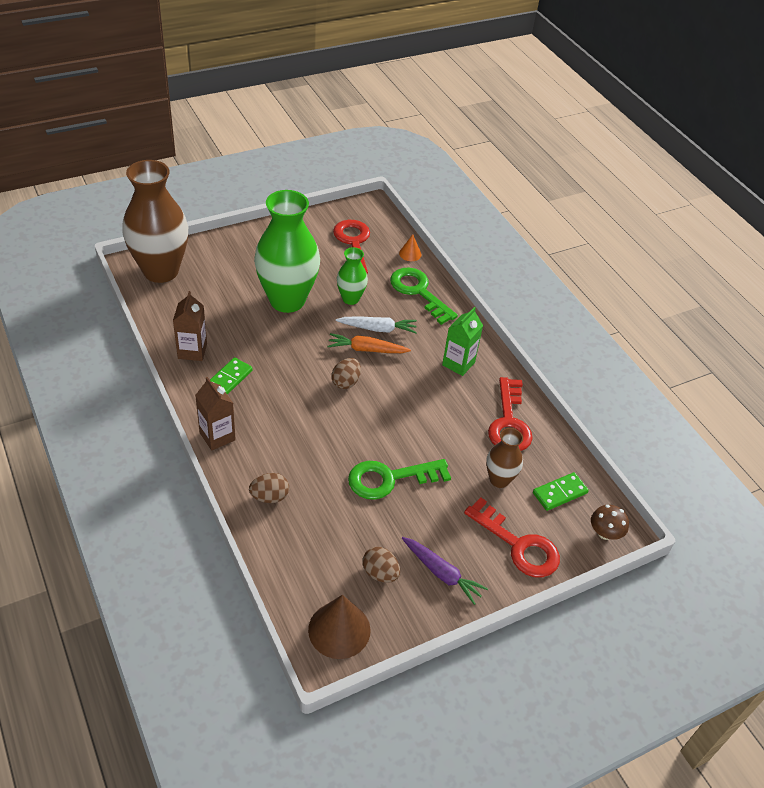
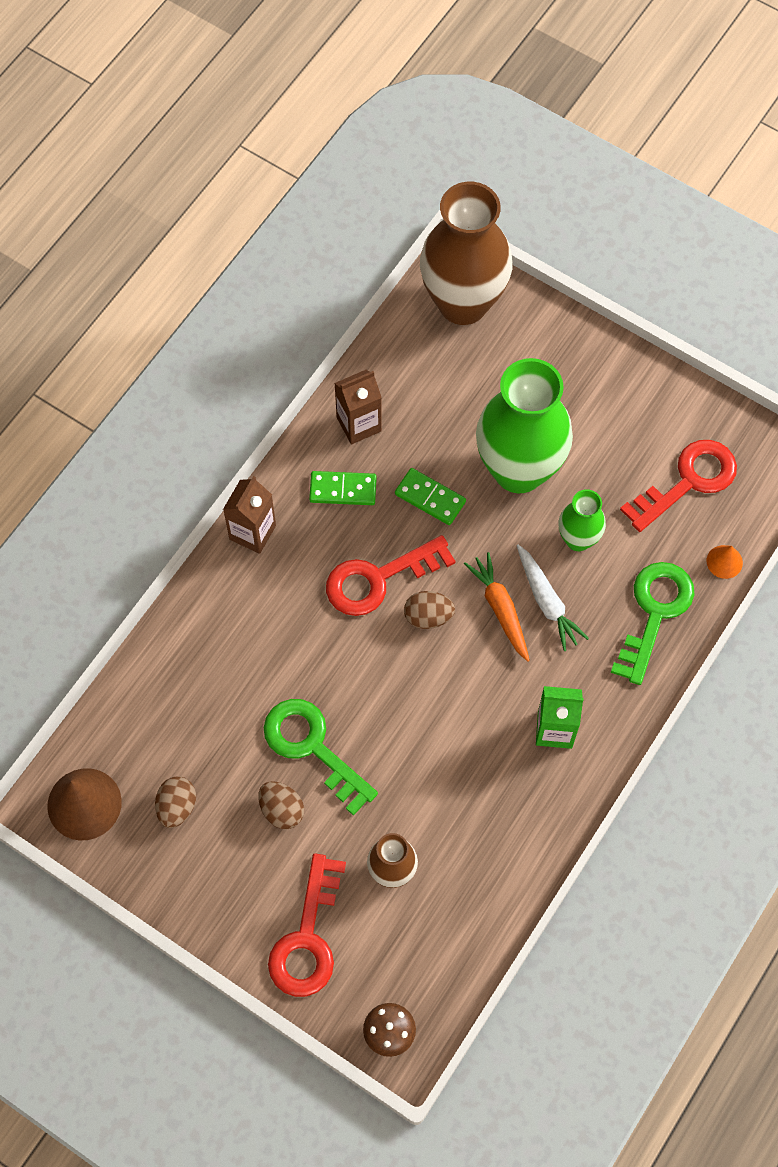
camera: 65 degrees right, 20 degrees up
(269, 497) = (205, 637): brown egg -> brown egg (281, 810)
(442, 573) = (216, 872): purple carrot -> none
(509, 422) = (494, 840): red key -> red key (378, 579)
(559, 493) = (418, 952): green domino -> green domino (430, 498)

